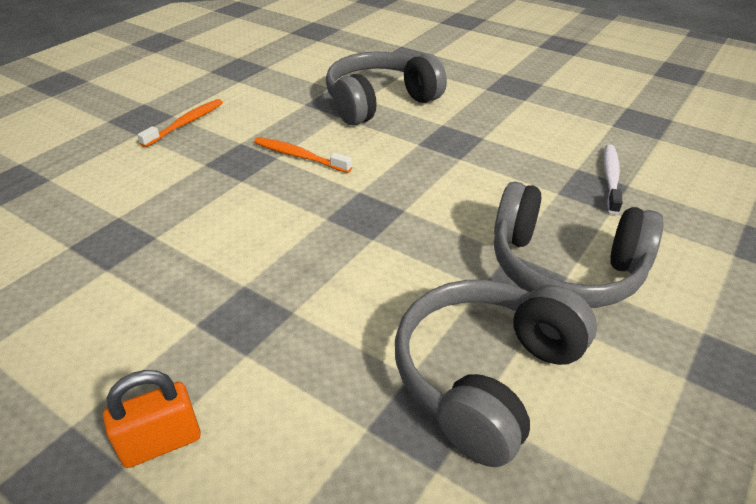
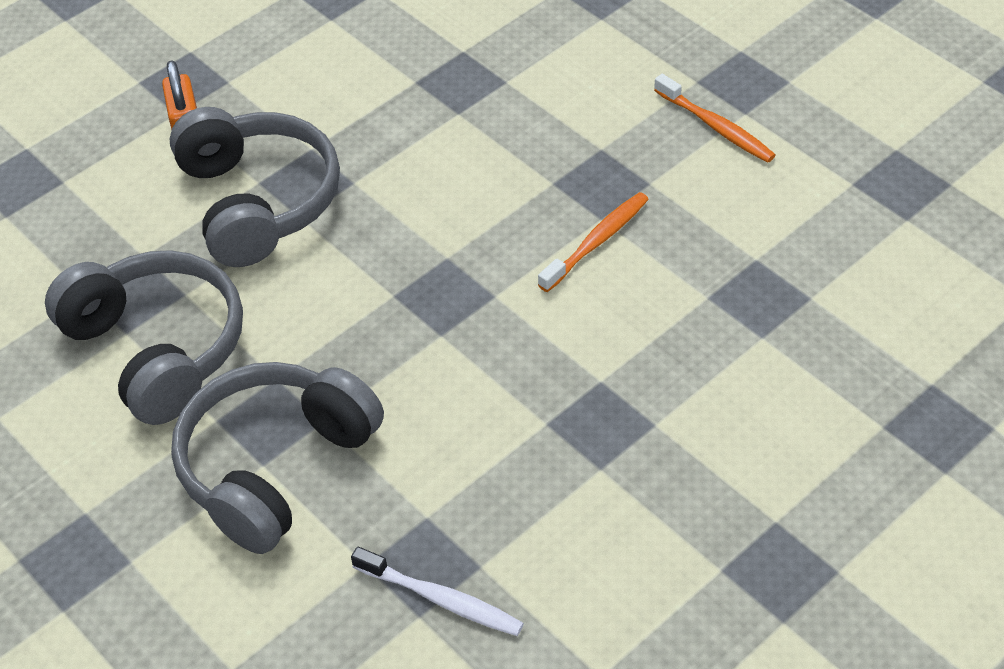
camera: 105 degrees right, 10 degrees up
(379, 102) = (744, 354): grey headphones -> grey headphones (257, 202)

